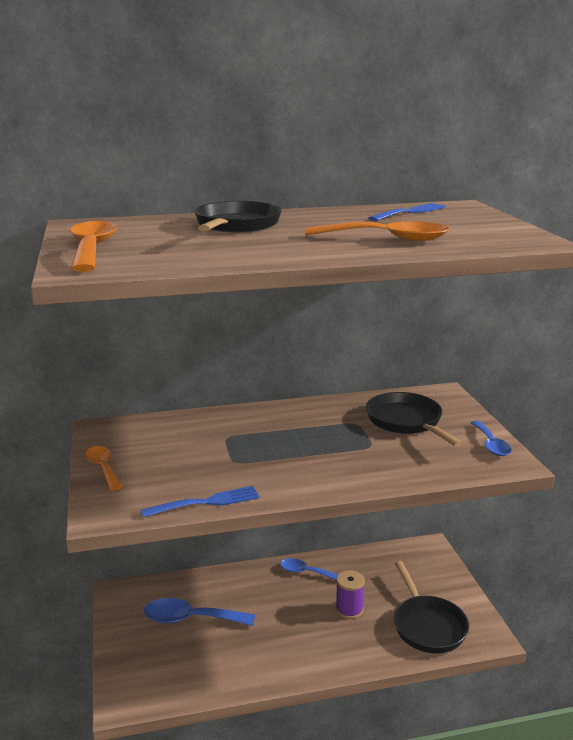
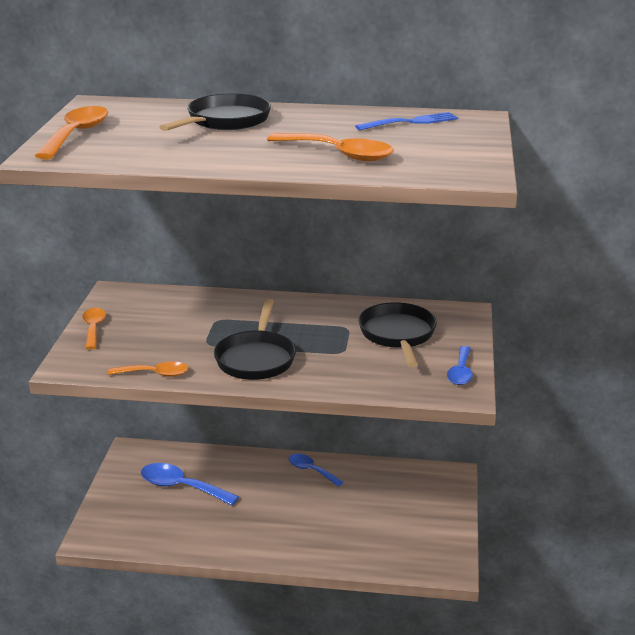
camera: 20 degrees right, 5 degrees up
(205, 503) = (155, 374): blue fork -> orange spoon
(349, 610) = (330, 513): purple spool -> none
(427, 625) = (397, 544): black pan -> black pan (256, 358)

